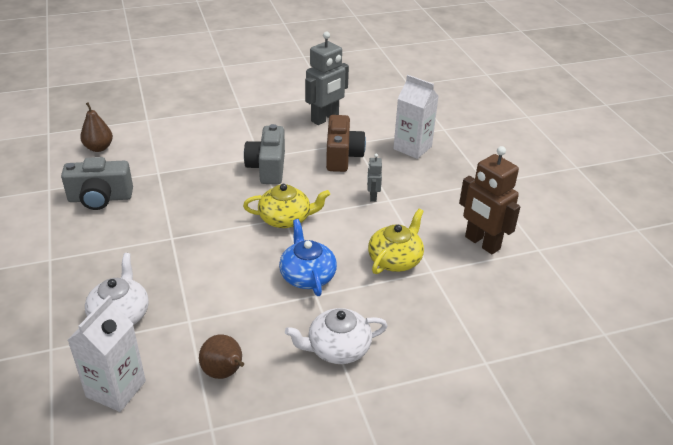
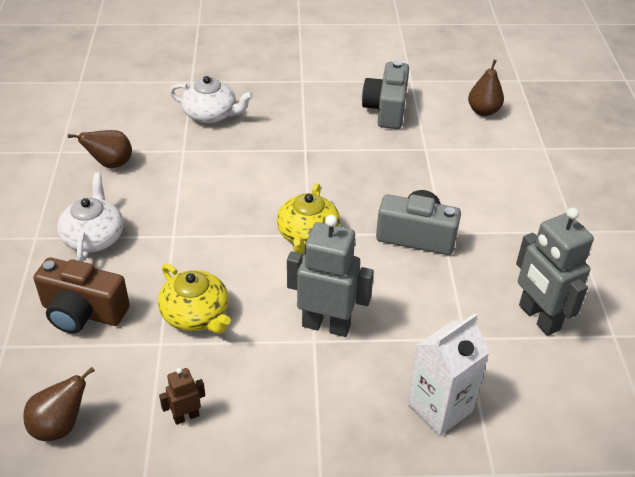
camera: 105 degrees right, 5 degrees up
(116, 389) = (130, 109): white carton -> none
(307, 276) = (204, 235): blue teapot -> none
(342, 156) = (430, 315): brown camera -> brown camera (83, 312)
(372, 196) = (326, 325): grey robot -> grey robot, size x2.07
(482, 243) = (186, 416): brown robot -> brown robot, size x0.48
(529, 301) = (60, 426): none -> brown pear

